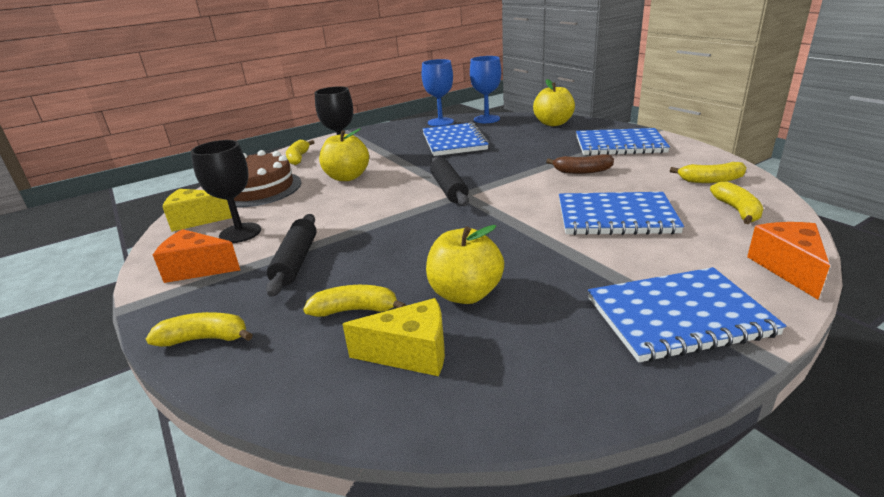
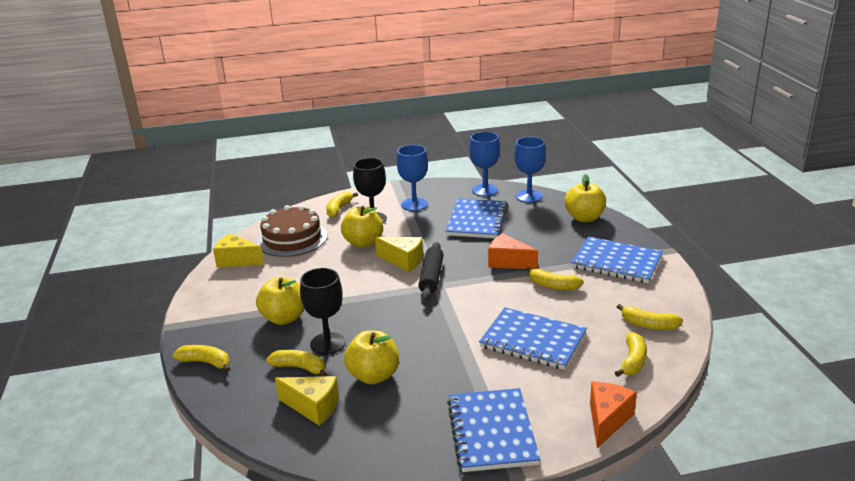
camera: 20 degrees right, 0 degrees up
(197, 269) = (221, 307): orange cheese -> orange cheese (508, 262)
(240, 233) = (260, 281): black goblet -> black goblet (327, 343)
(296, 261) = (284, 318): black rolling pin -> yellow apple
(379, 142) = (414, 204): none -> blue goblet
(405, 183) = (403, 261): none -> yellow cheese
(582, 171) = (553, 286): brown banana -> yellow banana
(678, 316) = (492, 432): blue notebook -> blue notebook turned 75 degrees clockwise

